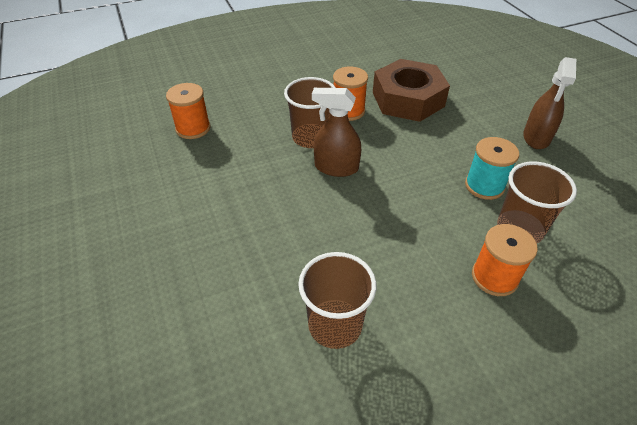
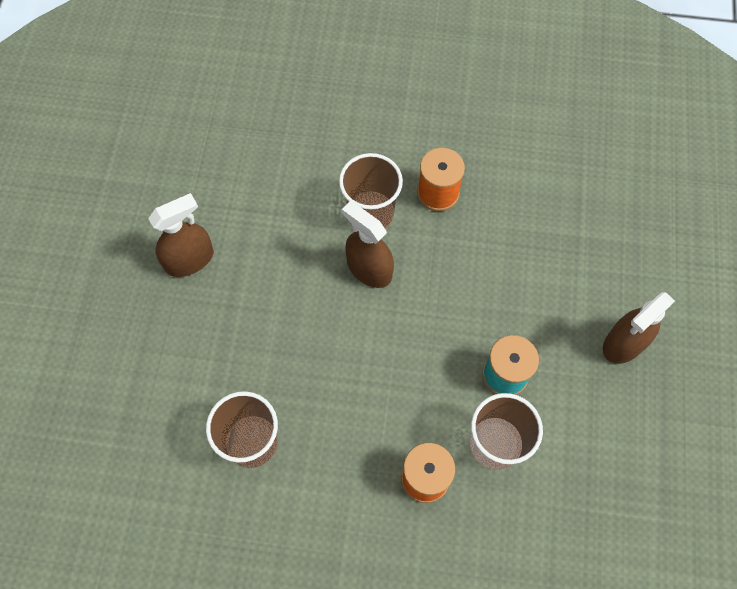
camera: 30 degrees right, 20 degrees up
(186, 220) = (189, 260): none -> brown spray bottle
(193, 128) = (257, 137): orange spool -> none
(408, 99) = (520, 208): brown nut -> none

